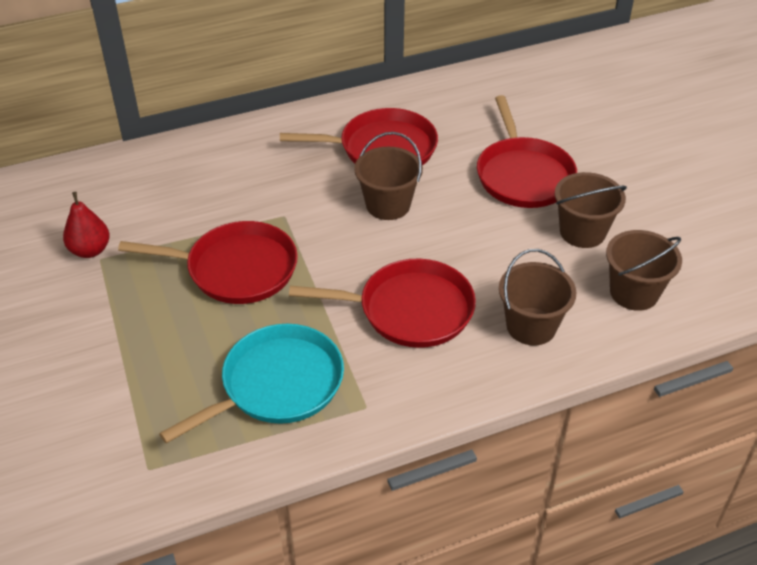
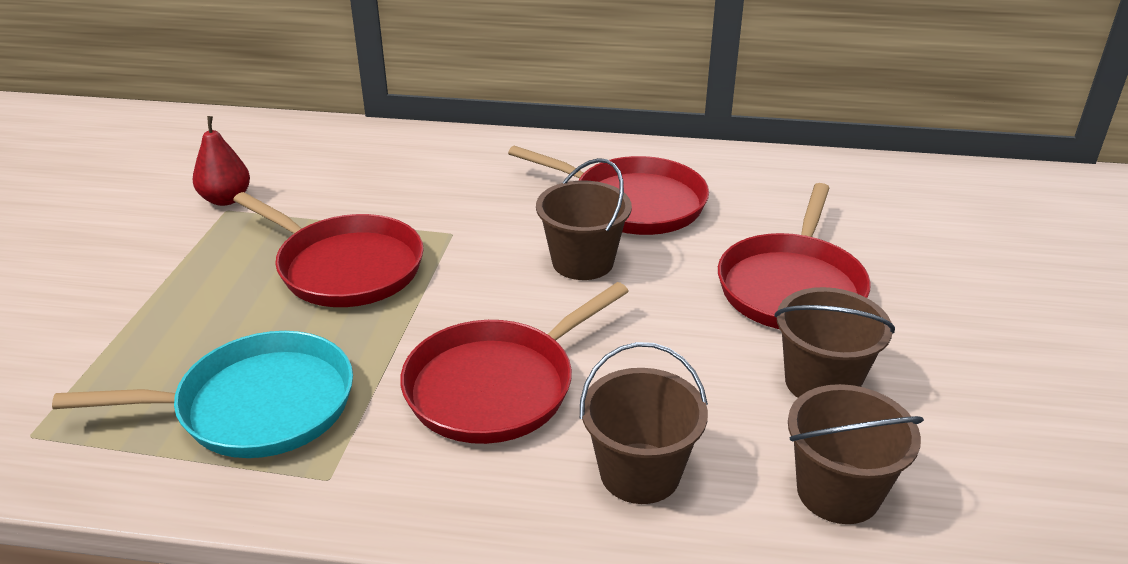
camera: 30 degrees right, 10 degrees down
(410, 310) = (496, 386): red pan -> red pan turned 105 degrees clockwise

